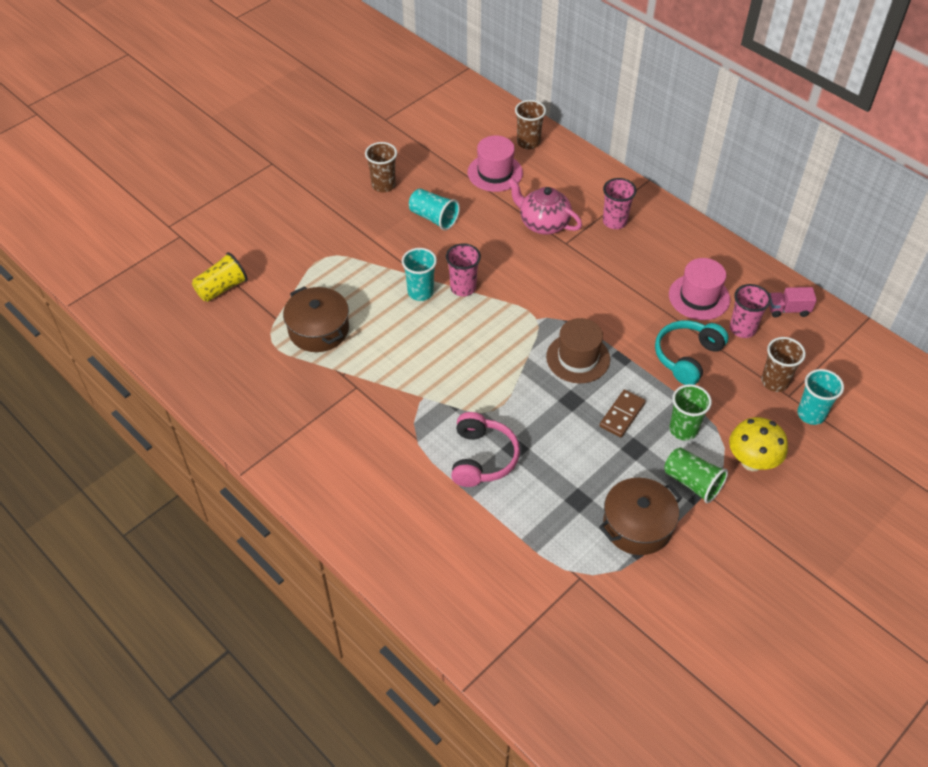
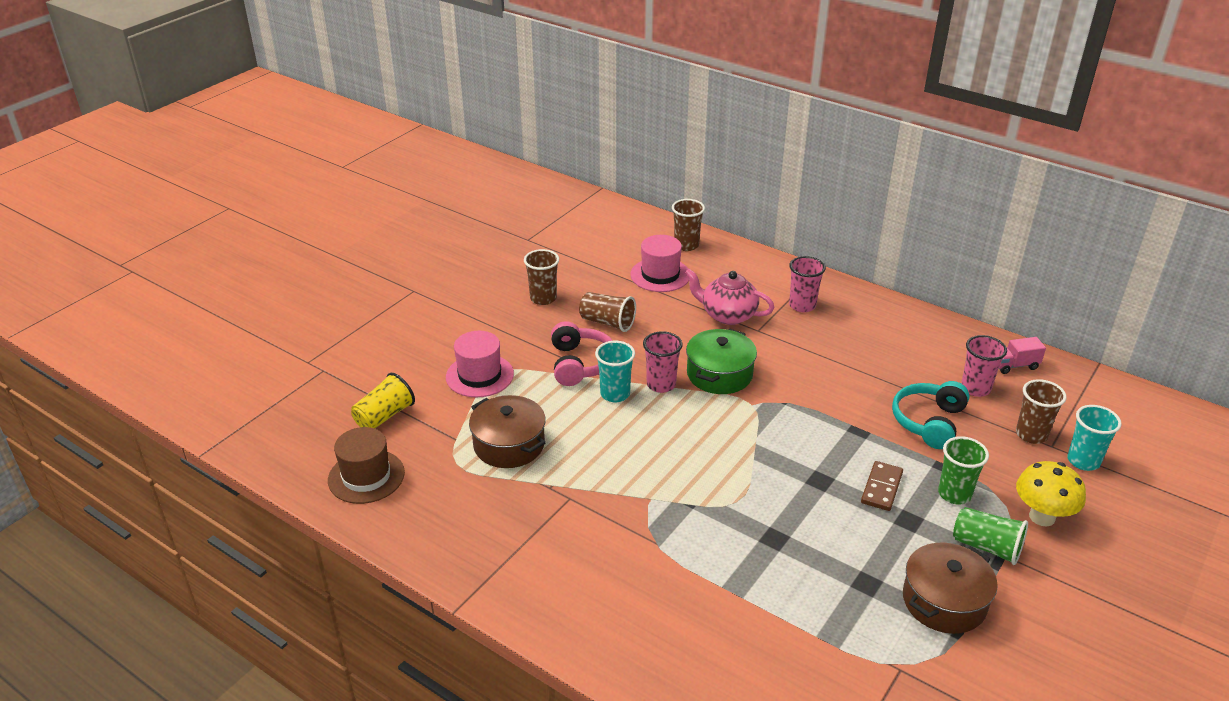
camera: 10 degrees left, 15 degrees down
(433, 218) = (607, 322): turquoise cup -> brown cup
(482, 458) = (740, 554): pink headphones -> pink headphones (580, 364)
(517, 284) = (719, 374): none -> green pot
(578, 358) = (811, 437): brown hat -> brown hat (366, 476)
(699, 297) = (918, 364): pink hat -> pink hat (479, 375)

